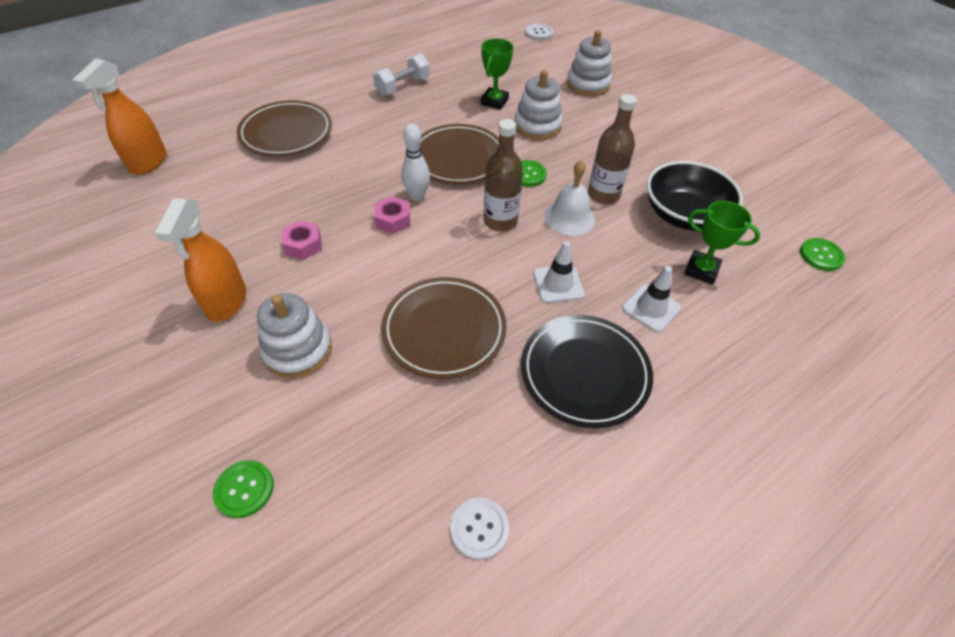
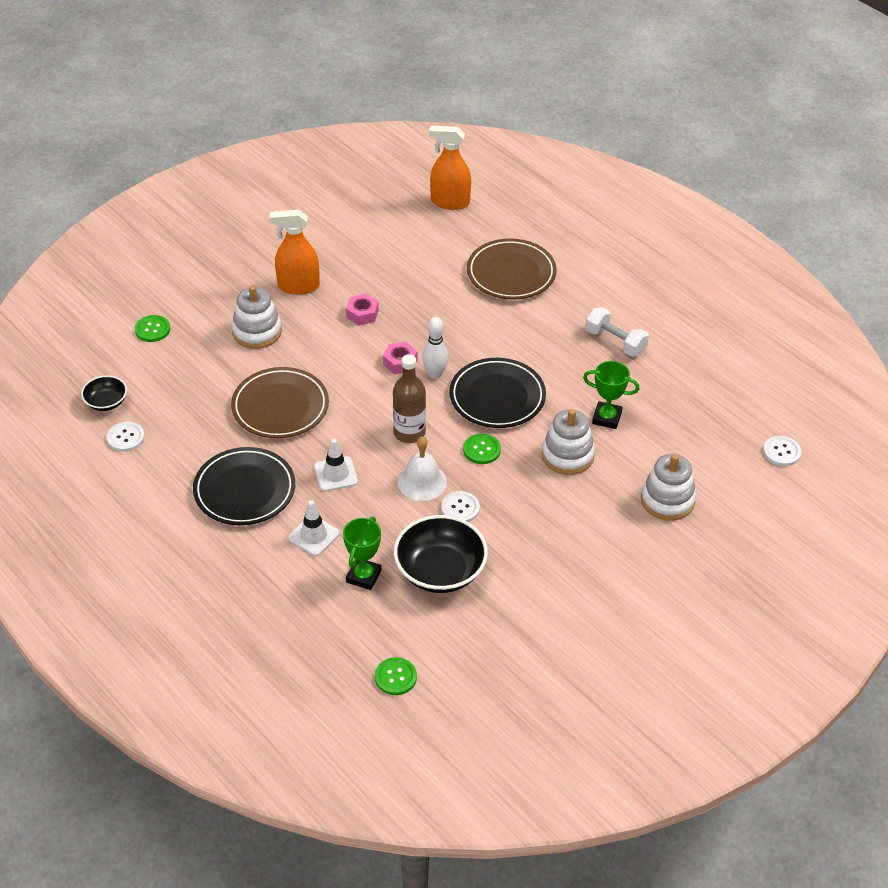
camera: 85 degrees right, 5 degrees down
(395, 563) = (106, 402): none -> black bowl
(458, 158) = (497, 397): brown plate -> black plate
(603, 195) = (460, 508): brown bottle -> white button

